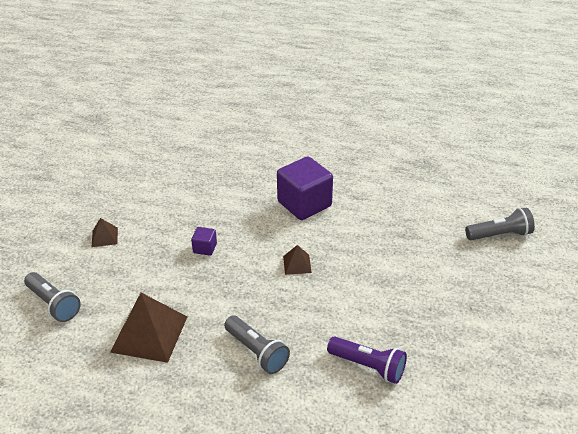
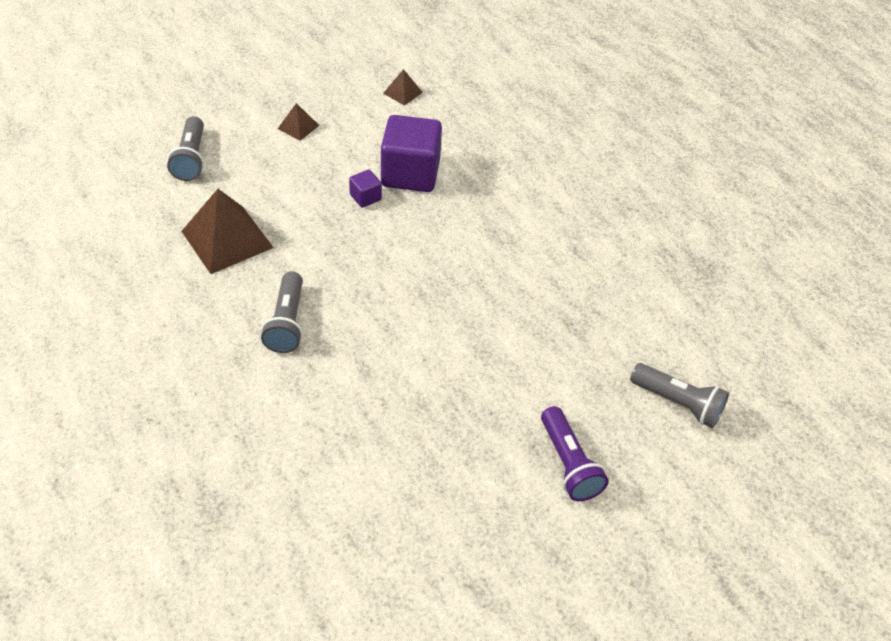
camera: 40 degrees right, 10 degrees up
(297, 264) = (425, 273): brown pyramid -> brown pyramid (402, 92)
(304, 204) = (513, 220): purple cube -> purple cube (410, 174)
(368, 366) = (360, 414): purple flashlight -> purple flashlight (568, 464)

